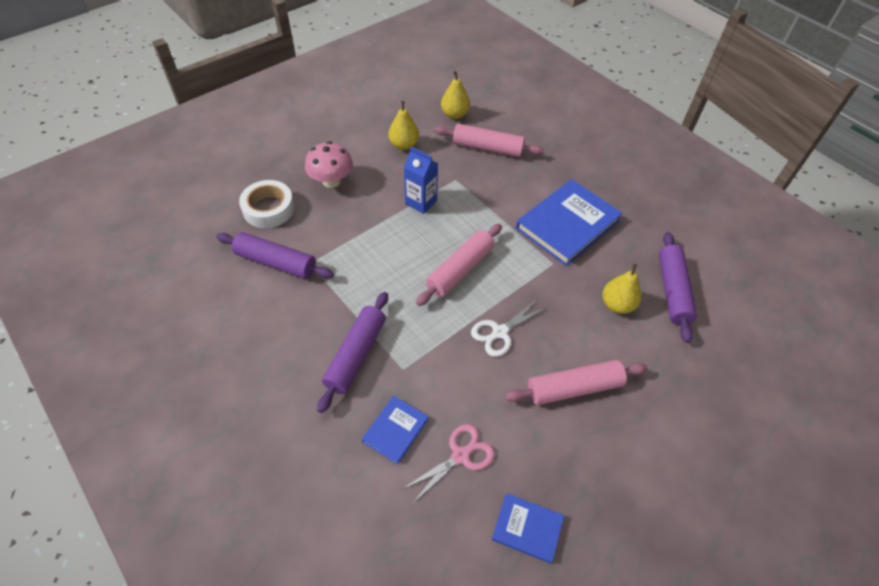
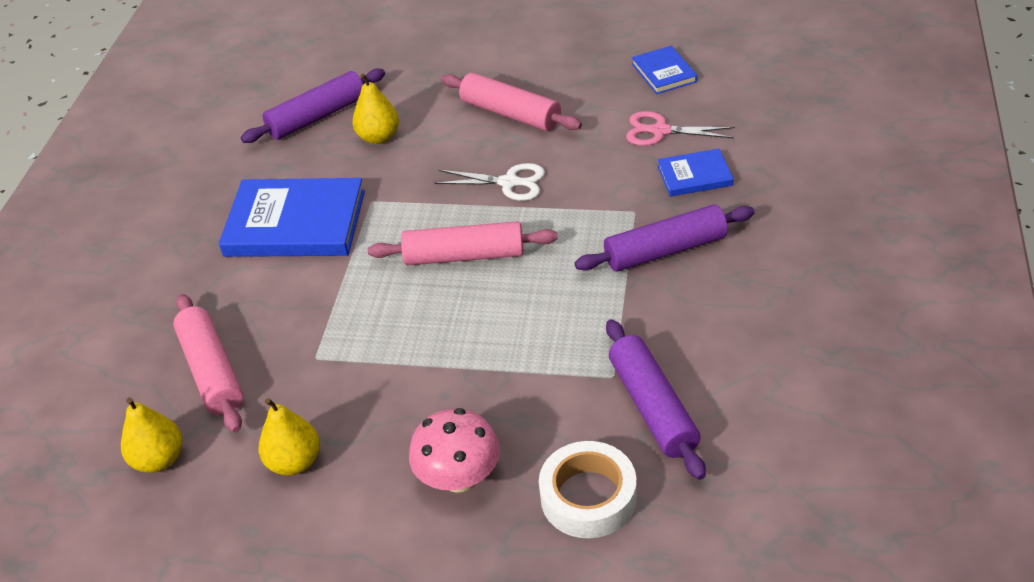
camera: 125 degrees left, 10 degrees down
(421, 202) = (395, 359): blue carton -> none

